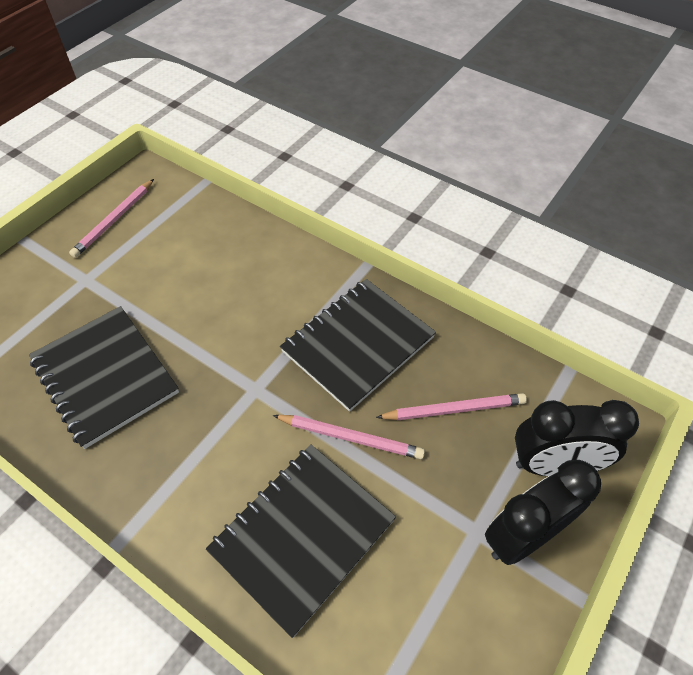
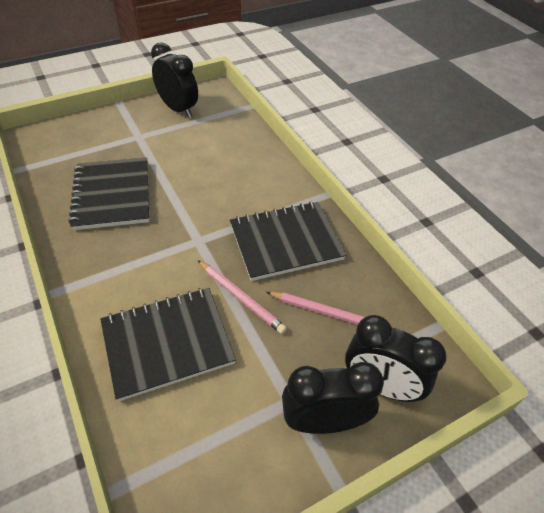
camera: 25 degrees right, 5 degrees down
(114, 220) = (178, 109): pink pencil -> black clock

